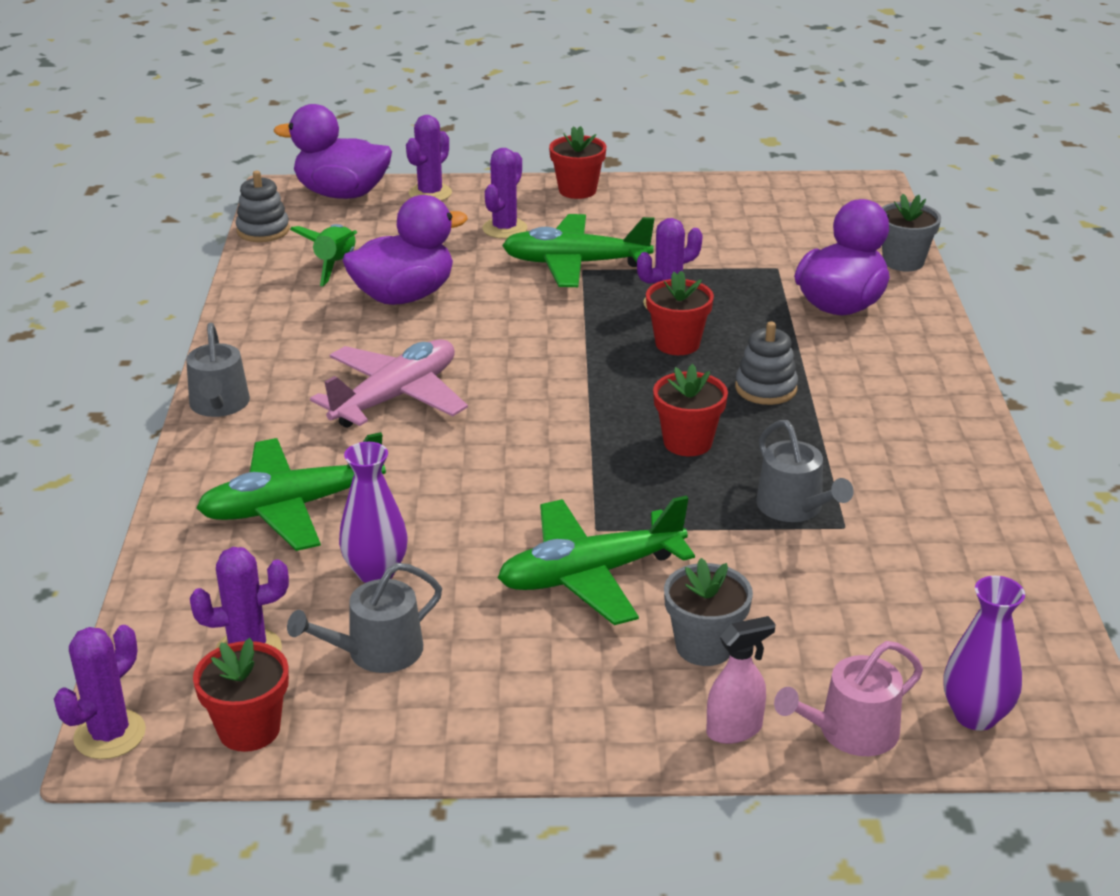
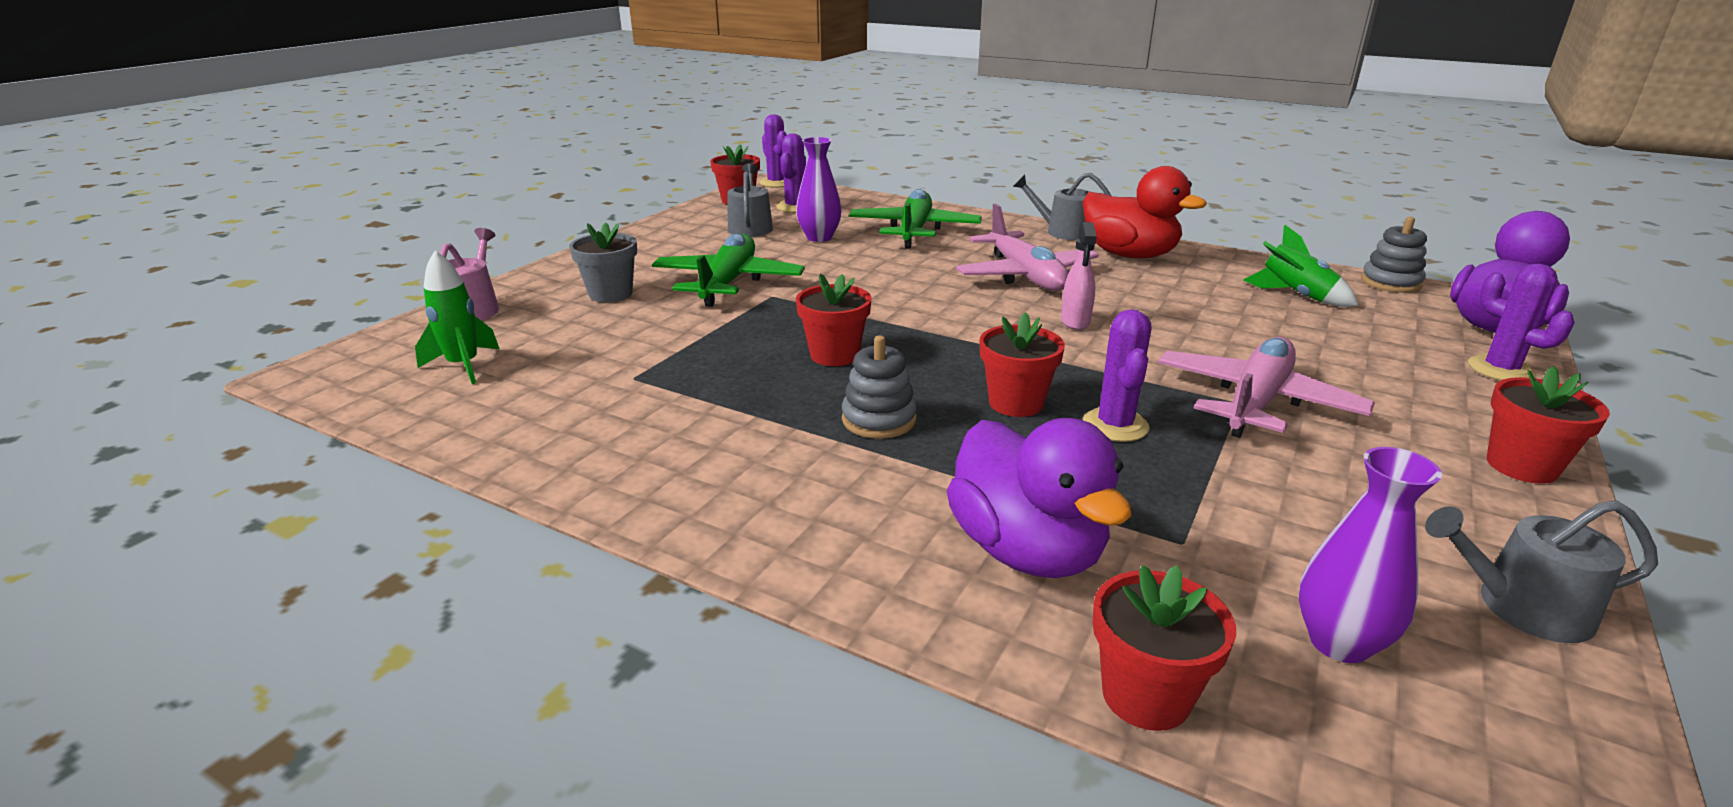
camera: 120 degrees right, 5 degrees down
(278, 353) = (1129, 255): none -> red duck
(404, 296) = (1211, 309): purple duck -> none
(504, 229) = (1377, 387): purple cactus -> none
(575, 264) = (1255, 402): green plane -> pink plane
(734, 730) = (538, 282): pink spray bottle -> pink spray bottle (1075, 322)
(794, 508) = (687, 367): grey watering can -> grey watering can (1521, 607)
(903, 261) = (1146, 696): grey flower pot -> red flower pot
(947, 640) = (463, 366): none -> green rocket
(975, 715) = (399, 347): purple vase -> purple vase (1339, 643)

